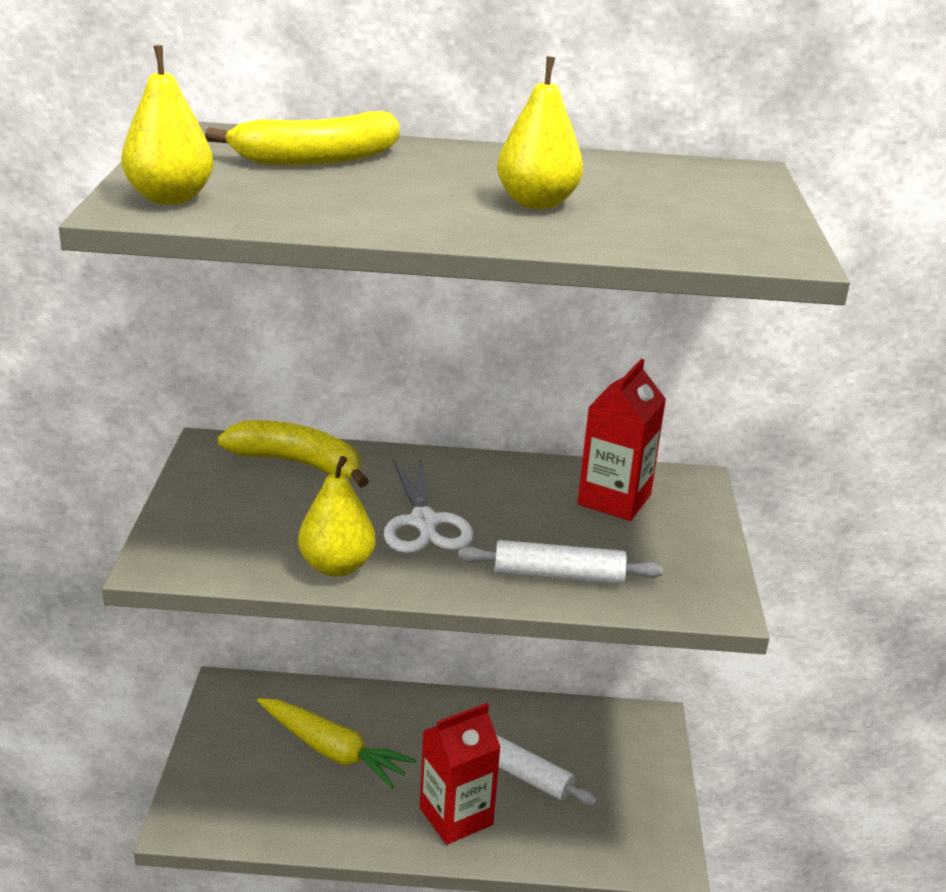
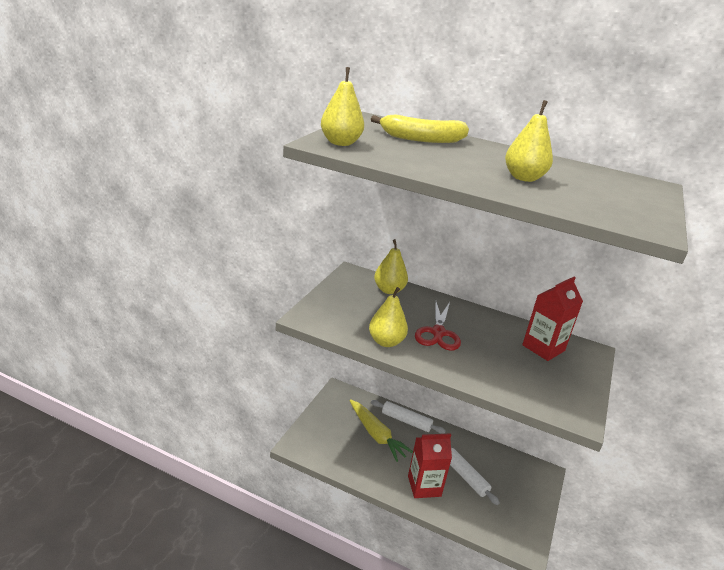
camera: 20 degrees right, 0 degrees up
(298, 464) = (389, 290): yellow banana -> yellow pear
(424, 522) = (438, 333): white scissors -> red scissors
(558, 575) = (496, 377): white rolling pin -> white rolling pin (406, 421)

